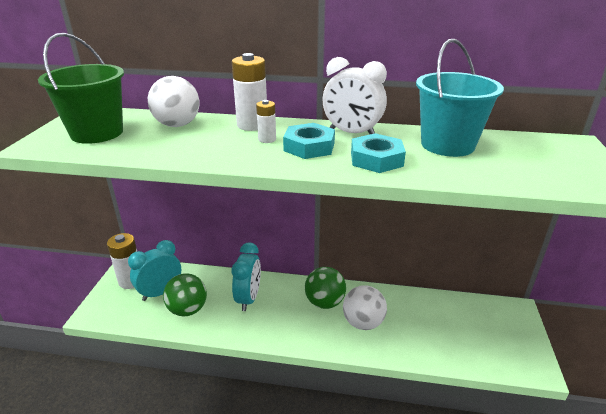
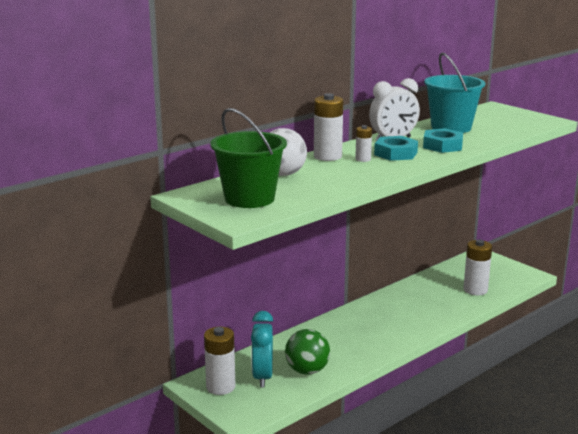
camera: 50 degrees left, 10 degrees down
(248, 298) = (332, 340): turquoise clock -> none
(324, 302) = (382, 312): green ball -> none
(363, 323) = (423, 307): white ball -> none
(442, 341) = (475, 290): none -> white battery

